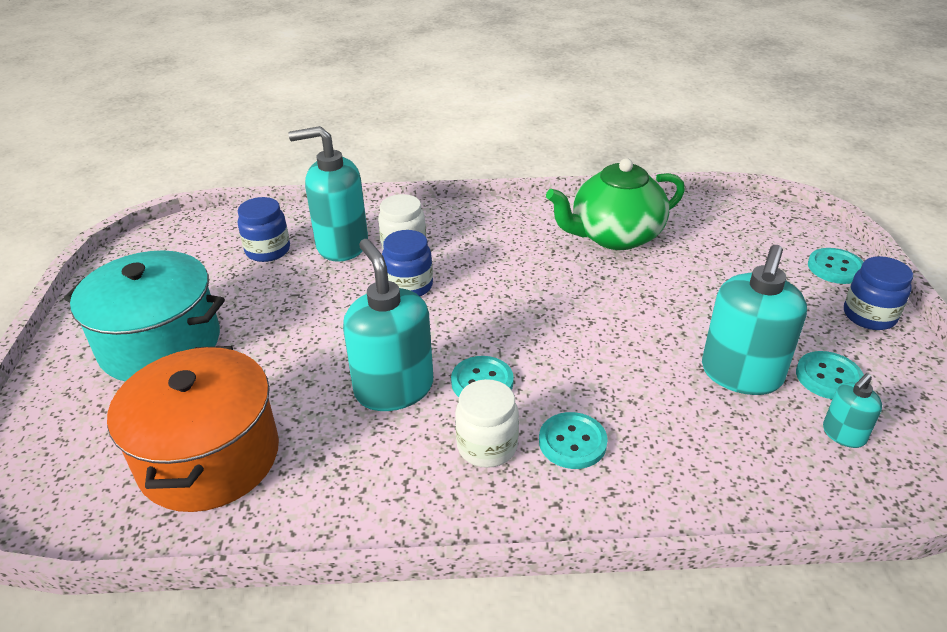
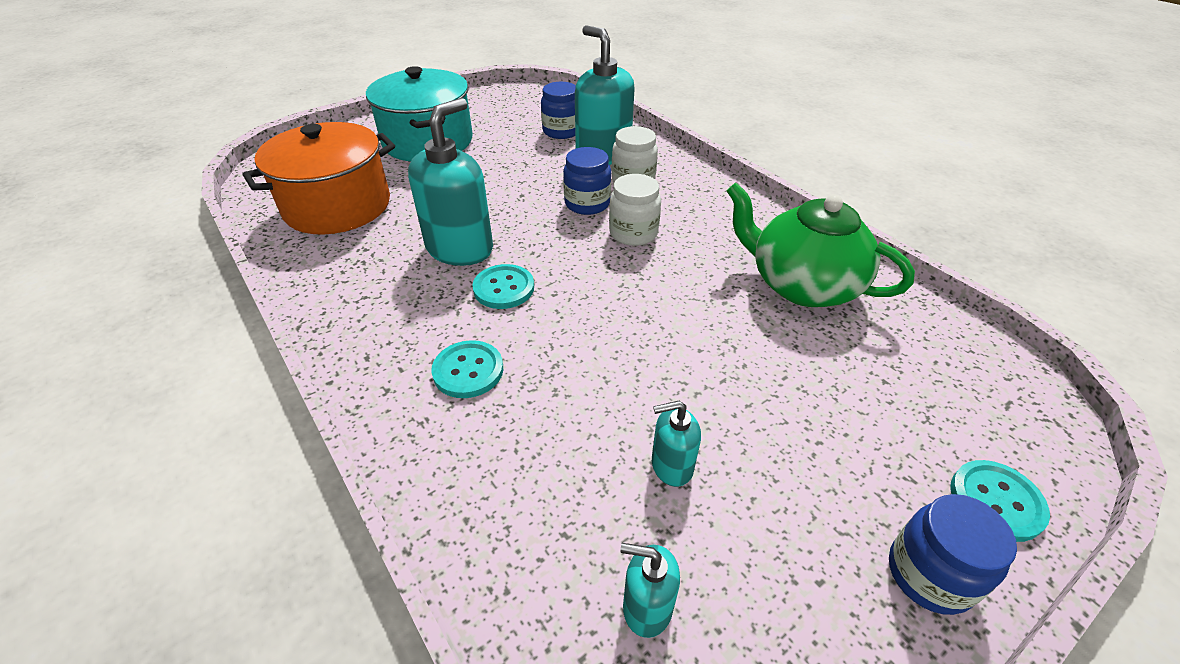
camera: 55 degrees right, 5 degrees up
(487, 446) = (428, 322): white jar -> white jar (633, 233)
(741, 374) = (671, 466): turquoise soap dispenser -> turquoise soap dispenser, size x0.50
(828, 377) = (745, 559): turquoise button -> none

